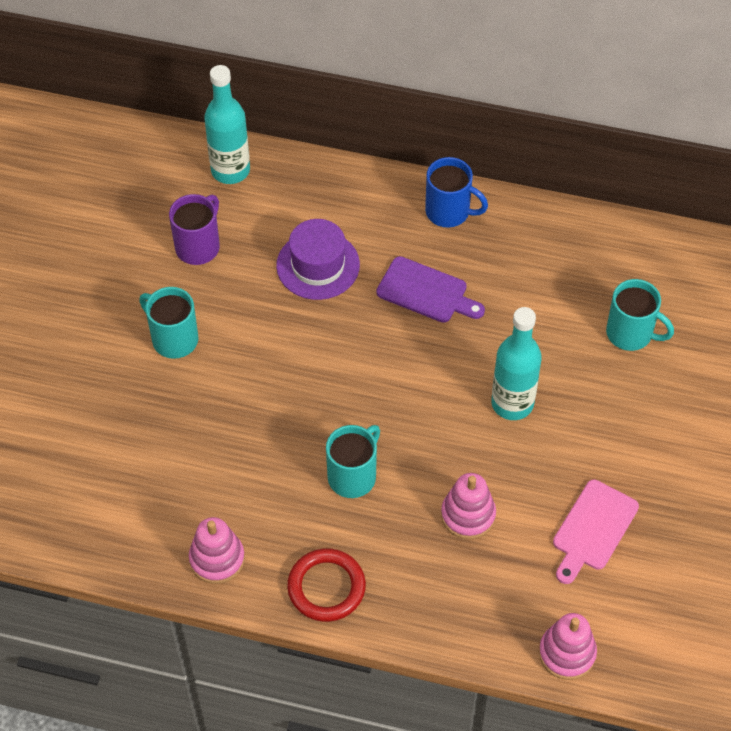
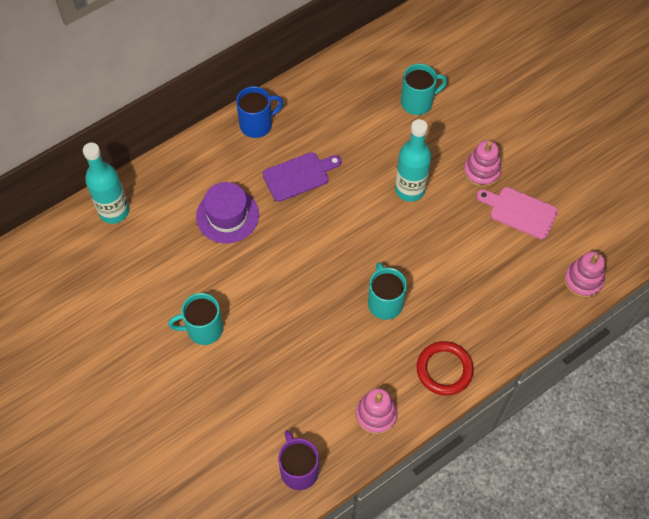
camera: 50 degrees left, 5 degrees up
(198, 246) = (151, 268): purple mug -> purple mug (299, 469)
(468, 515) = (460, 264): pink stacking toy -> pink stacking toy (481, 171)
(592, 529) = (520, 211): pink cutting board -> pink cutting board turned 135 degrees clockwise

